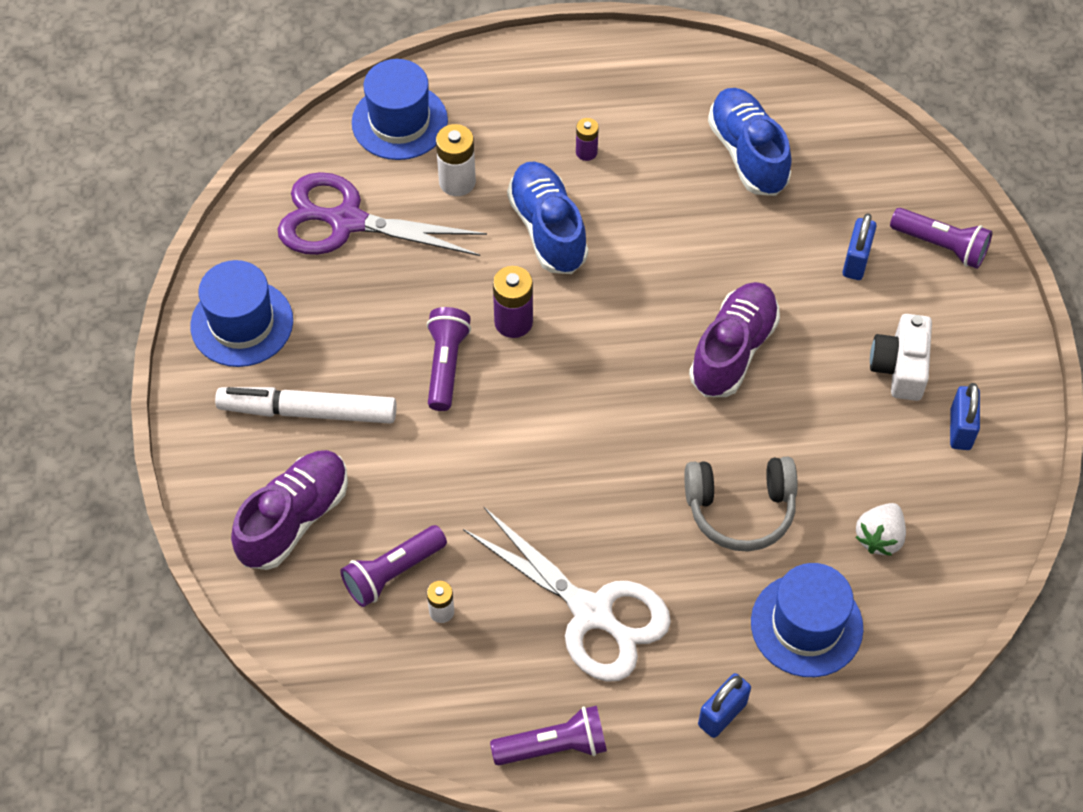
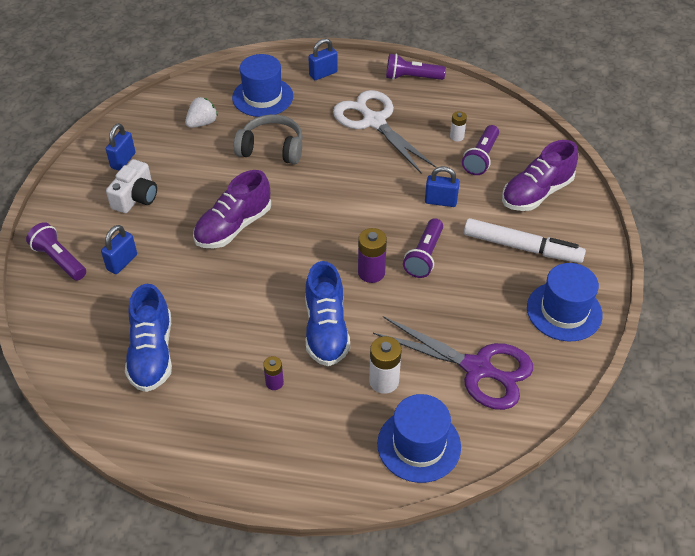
camera: 165 degrees left, 10 degrees down
(393, 573) = (481, 158): purple flashlight -> purple flashlight turned 135 degrees clockwise
(442, 467) = (440, 201): none -> blue padlock

